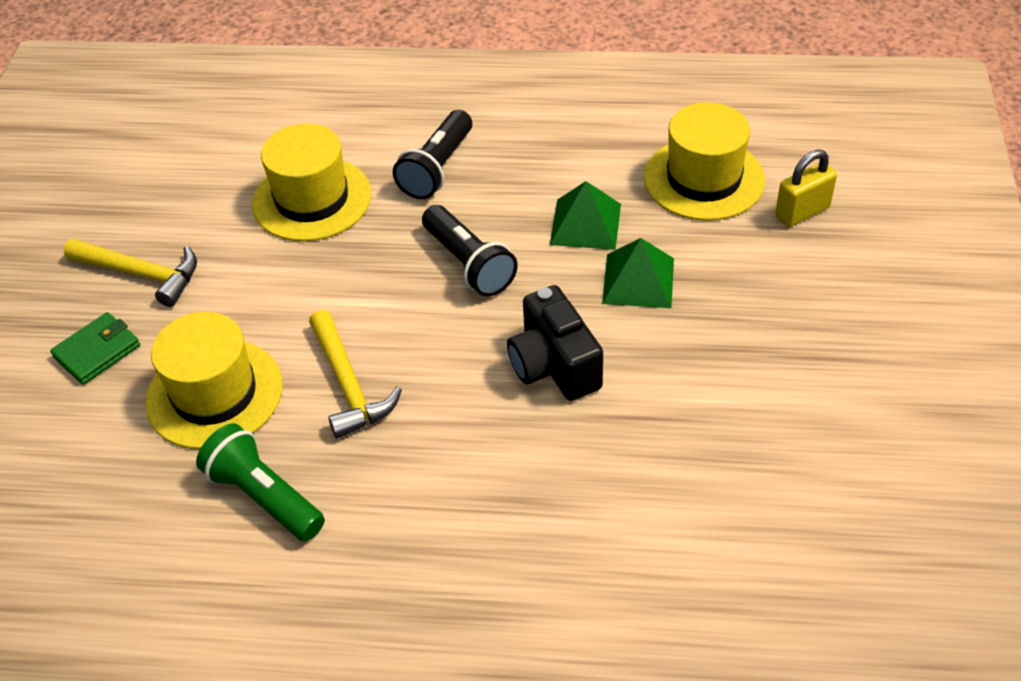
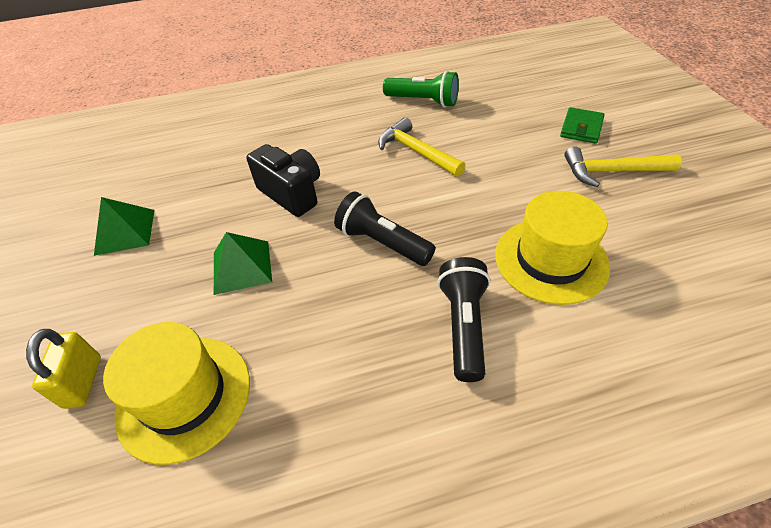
camera: 160 degrees right, 0 degrees up
(214, 394) = (490, 128): yellow hat -> none
(585, 224) = (297, 306): green pyramid -> green pyramid (125, 231)
(802, 212) = (83, 381): yellow padlock -> yellow padlock turned 45 degrees counterclockwise

